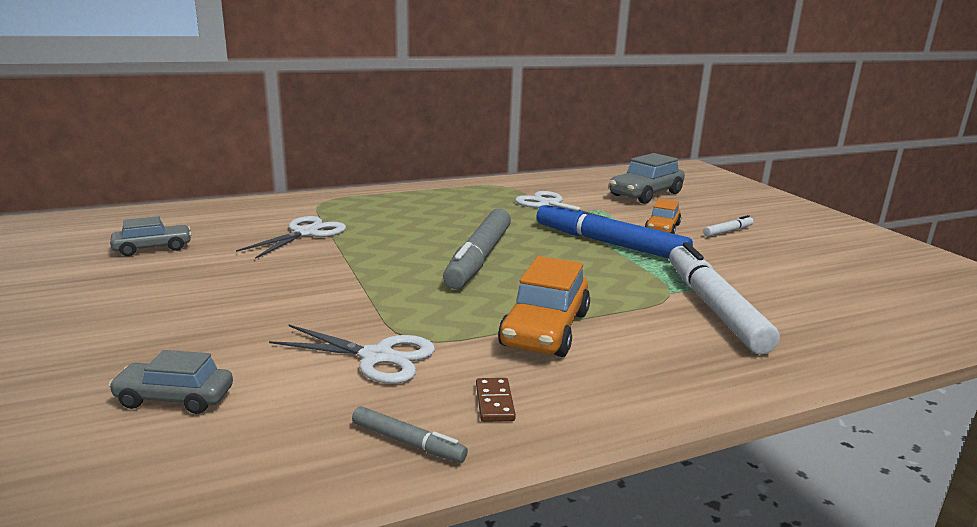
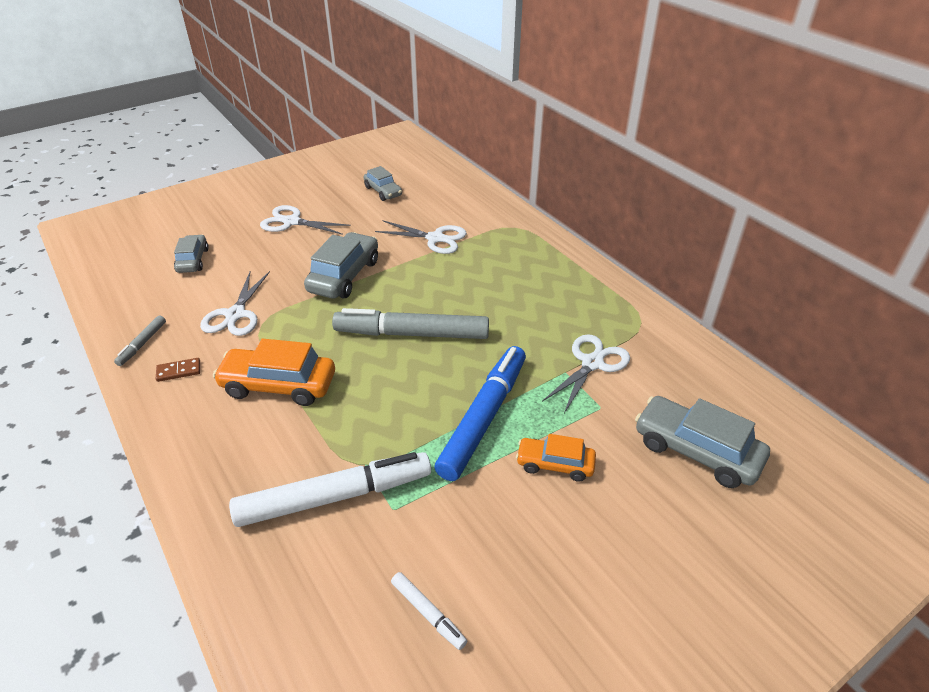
camera: 80 degrees right, 20 degrees up
(153, 309) = (291, 222): none -> white scissors
(340, 283) = (344, 276): none -> grey car
(728, 231) = (578, 534): white marker -> white marker (428, 613)

